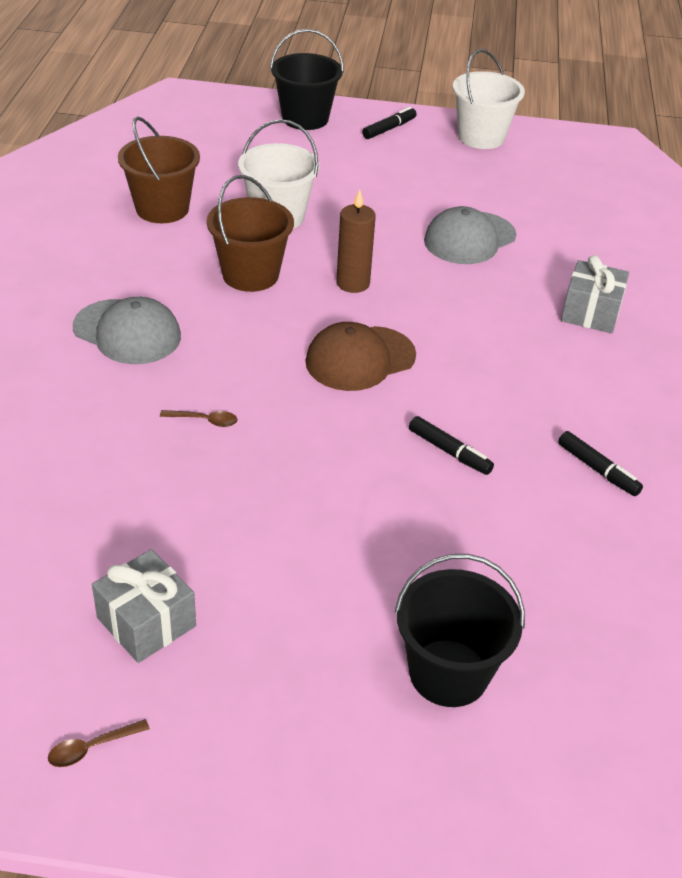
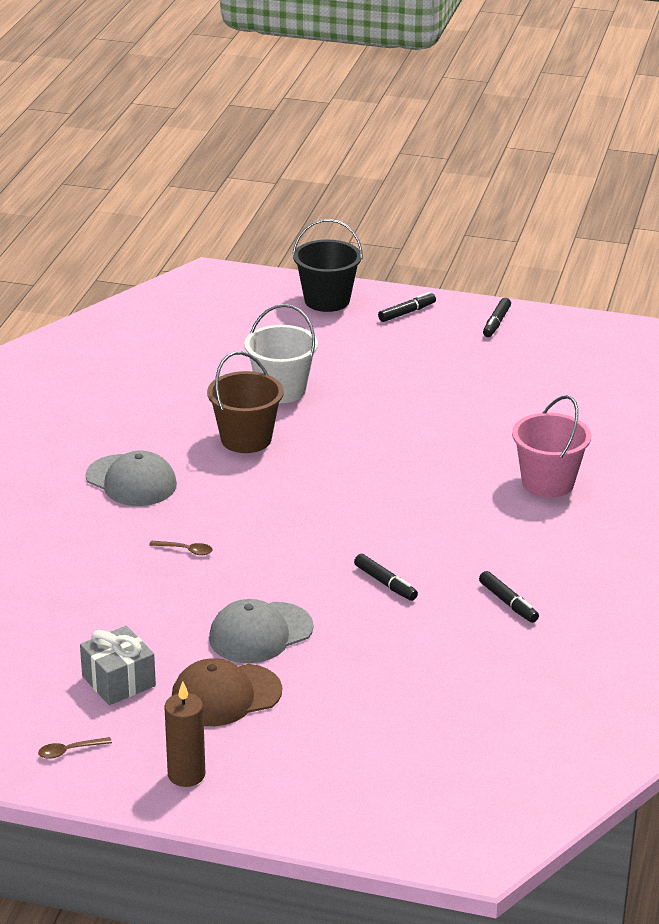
camera: 10 degrees right, 10 degrees down
(162, 209) = (176, 380): brown bucket -> none
(353, 283) = (336, 450): brown candle -> brown candle (186, 775)
(360, 359) = (327, 510): brown cap -> brown cap (225, 695)
(448, 673) = (341, 727): black bucket -> none
(469, 238) = (455, 416): grey cap -> grey cap (260, 633)
(481, 137) = (496, 323): white bucket -> black marker
(590, 312) = (547, 483): grey gift -> pink bucket

